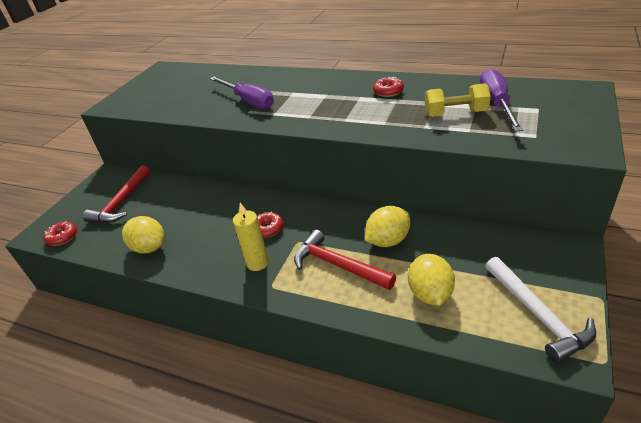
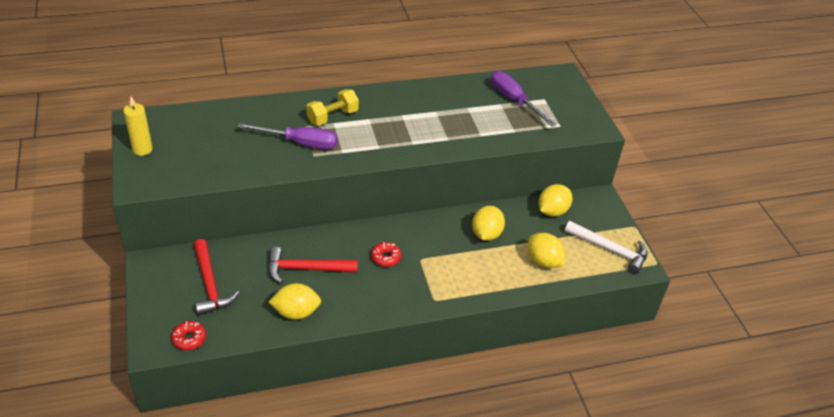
camera: 45 degrees left, 5 degrees up
(257, 263) = (406, 287): yellow candle -> yellow candle (142, 149)
(338, 265) = (467, 265): red hammer -> red hammer (306, 269)
(388, 92) = (421, 105): red donut -> none
(455, 114) = (493, 117): yellow dumbbell -> yellow dumbbell (332, 117)
(490, 242) = (552, 211): none -> yellow lemon

